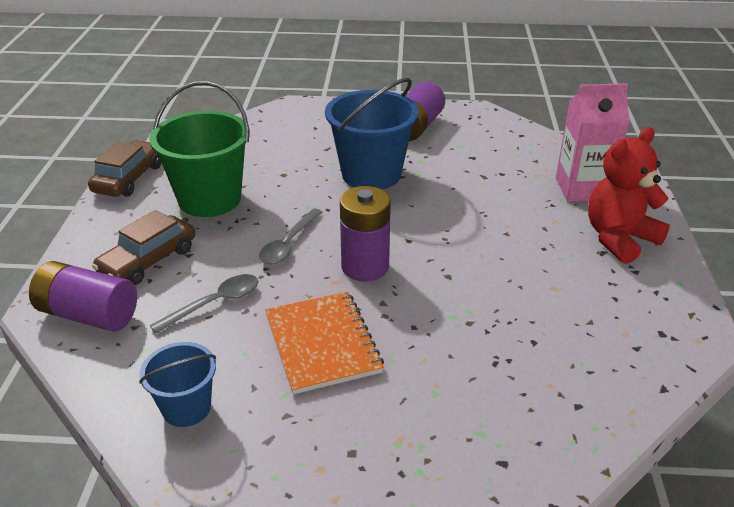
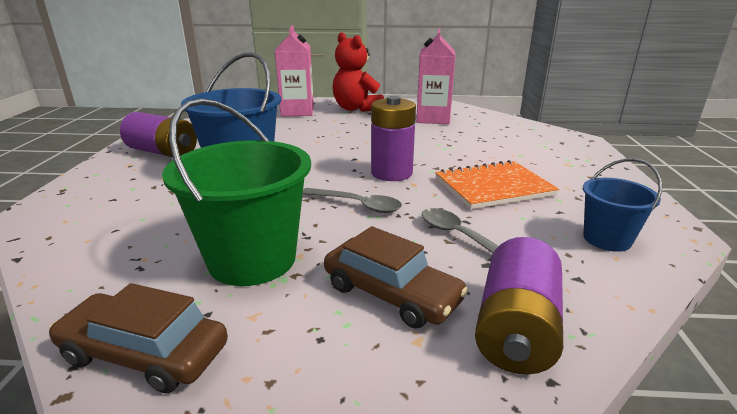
camera: 90 degrees left, 10 degrees down
(593, 317) = (433, 119): none -> pink carton

